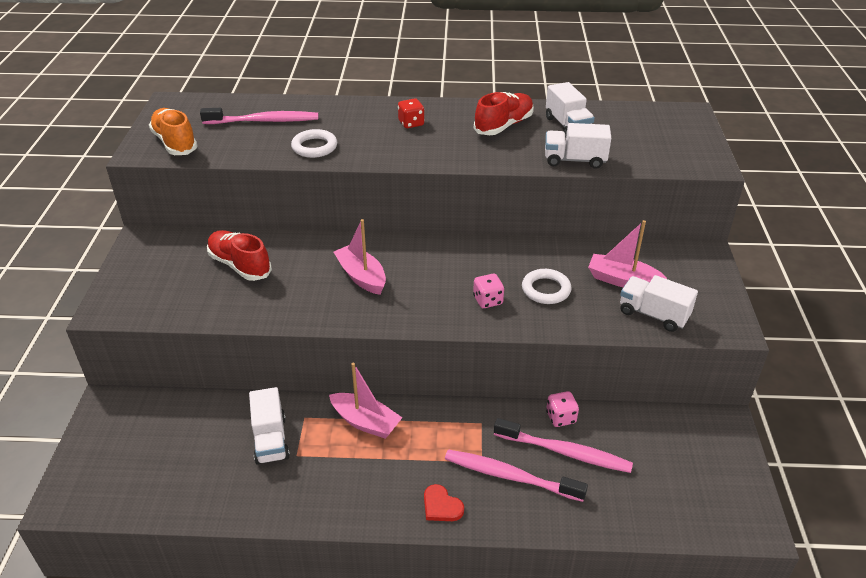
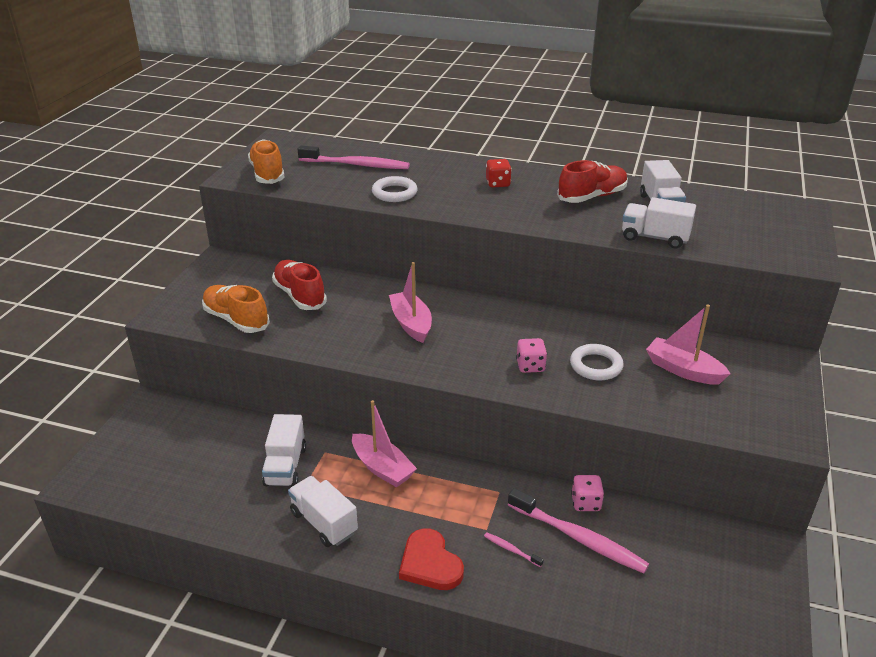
camera: 15 degrees right, 5 degrees down
(184, 302) = (236, 320): none -> orange shoe
(441, 506) = (430, 563): red heart -> red heart, size x1.52
(510, 476) = (511, 550): pink toothbrush -> pink toothbrush, size x0.43
(653, 314) = (706, 409): white truck -> white truck (324, 523)

